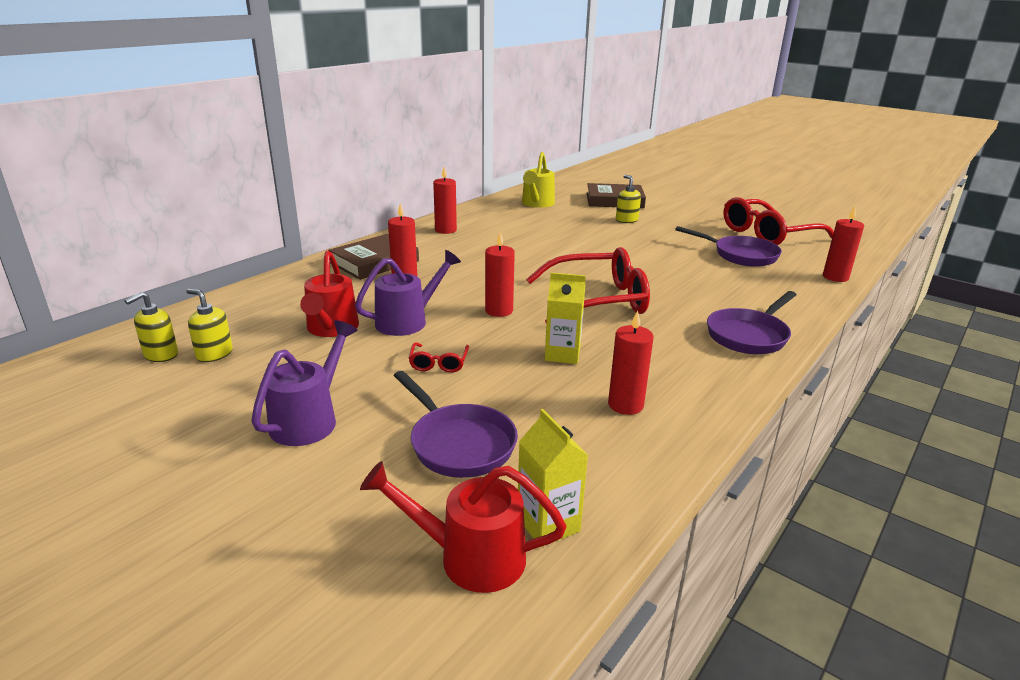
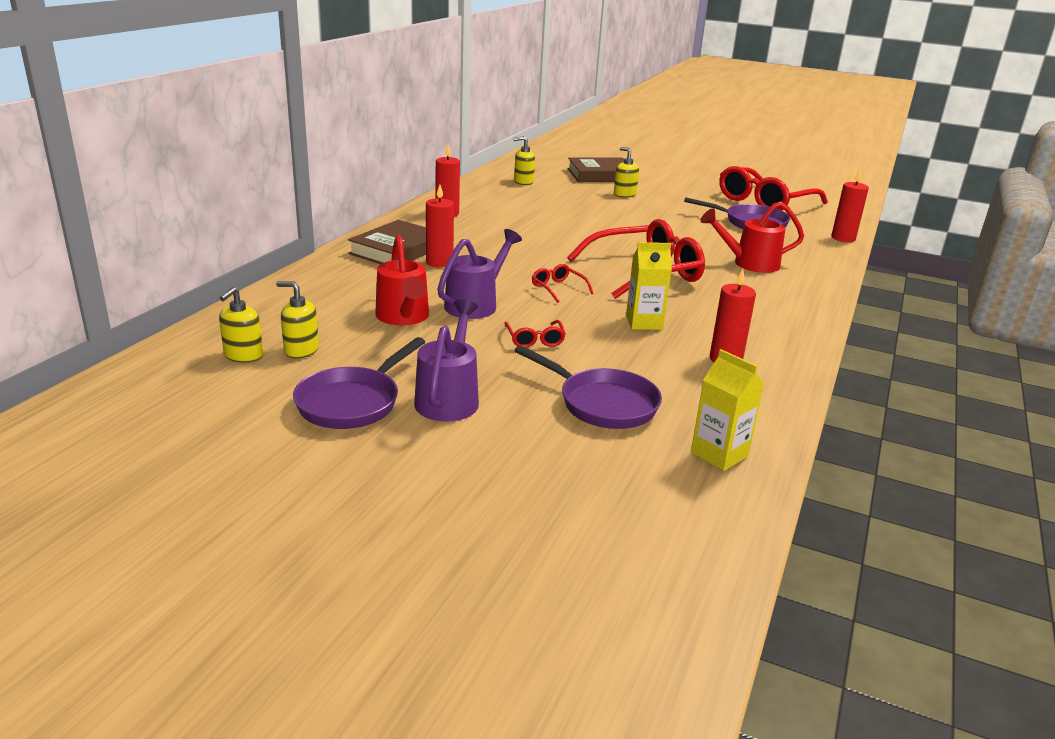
camera: 15 degrees left, 0 degrees up
(469, 557) = (672, 485): red watering can -> red watering can (749, 263)
(499, 311) = (558, 288): red candle -> red glasses
(537, 204) = (523, 182): yellow watering can -> yellow soap dispenser
(749, 335) = (796, 294): purple pan -> purple pan (352, 402)

